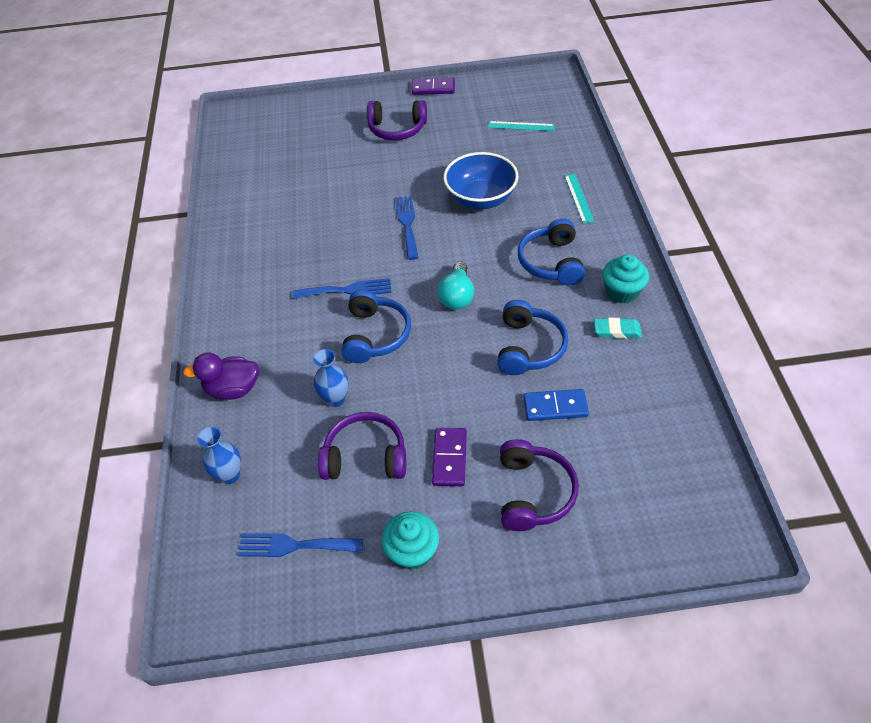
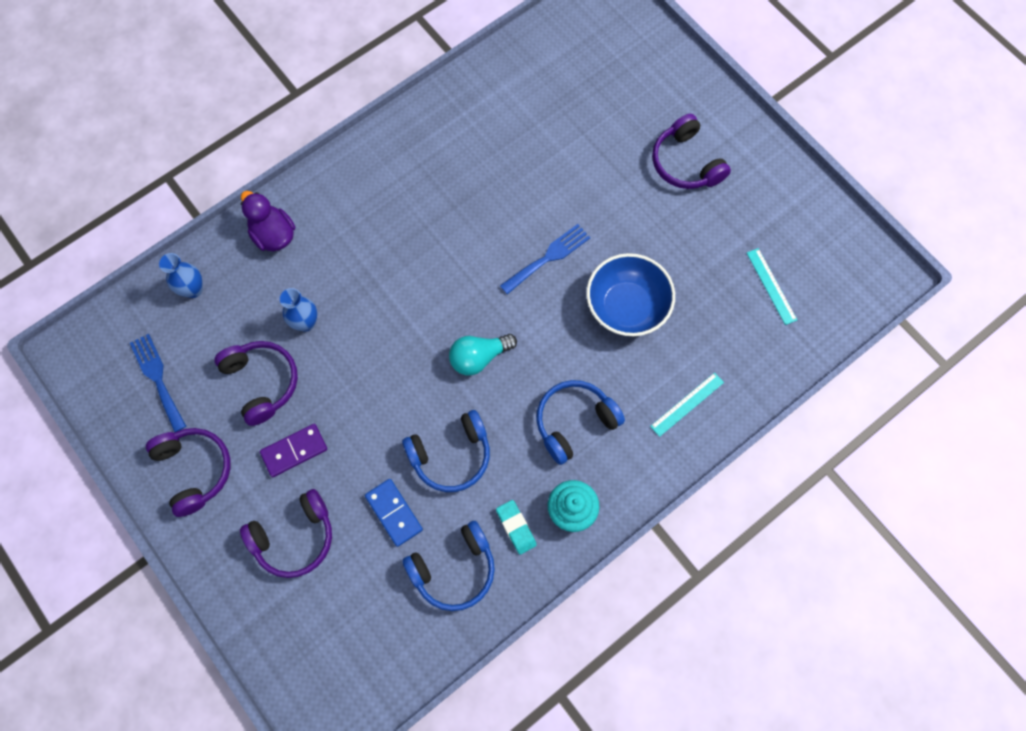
camera: 55 degrees right, 20 degrees up
(347, 290) = (432, 256): blue fork -> none
(375, 335) = (392, 313): blue headphones -> blue headphones (454, 569)
(412, 551) = (195, 470): turquoise cupcake -> purple headphones
(433, 88) = (779, 159): purple domino -> none

